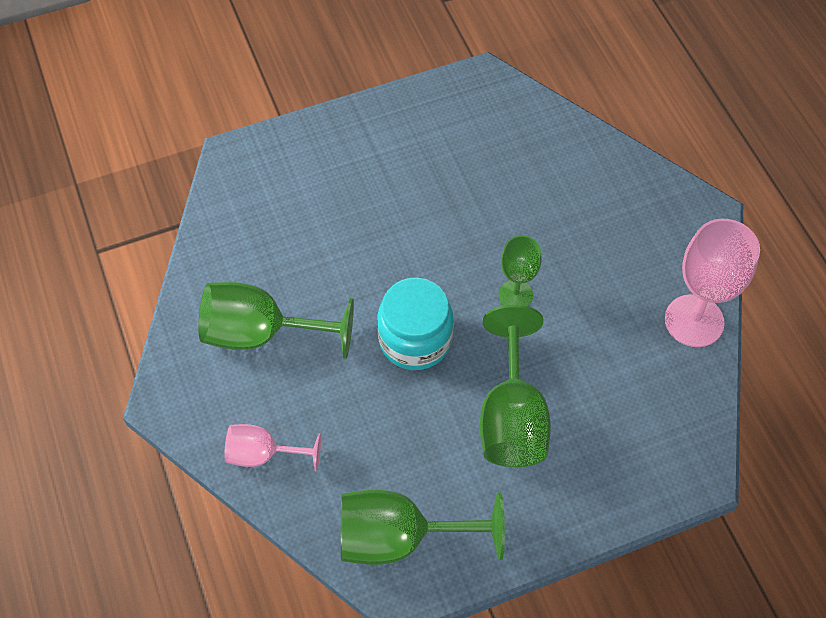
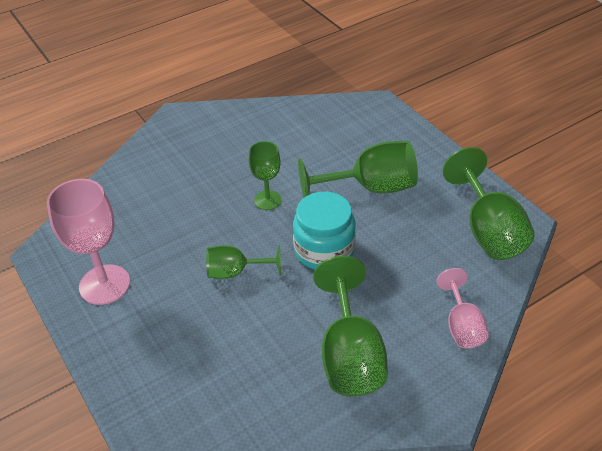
camera: 100 degrees left, 15 degrees down
(406, 246) = (235, 272): none -> green goblet
(694, 321) = (266, 114): pink goblet -> pink goblet (104, 284)

